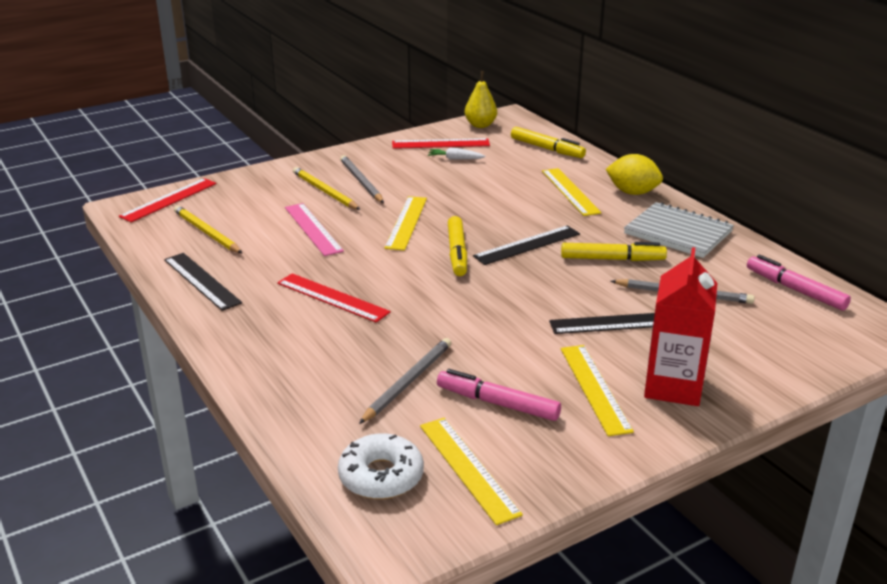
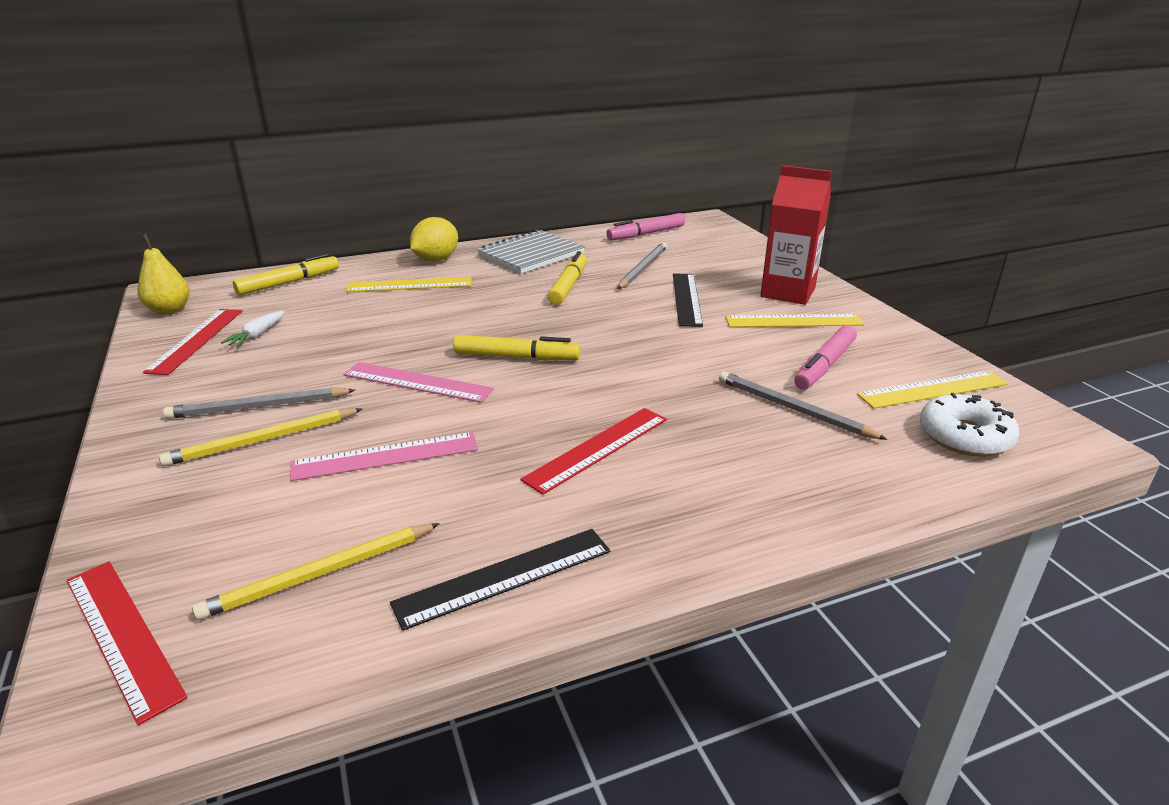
camera: 80 degrees left, 0 degrees up
(406, 222) = (417, 382): yellow ruler -> pink ruler
(527, 245) = (519, 319): black ruler -> none

